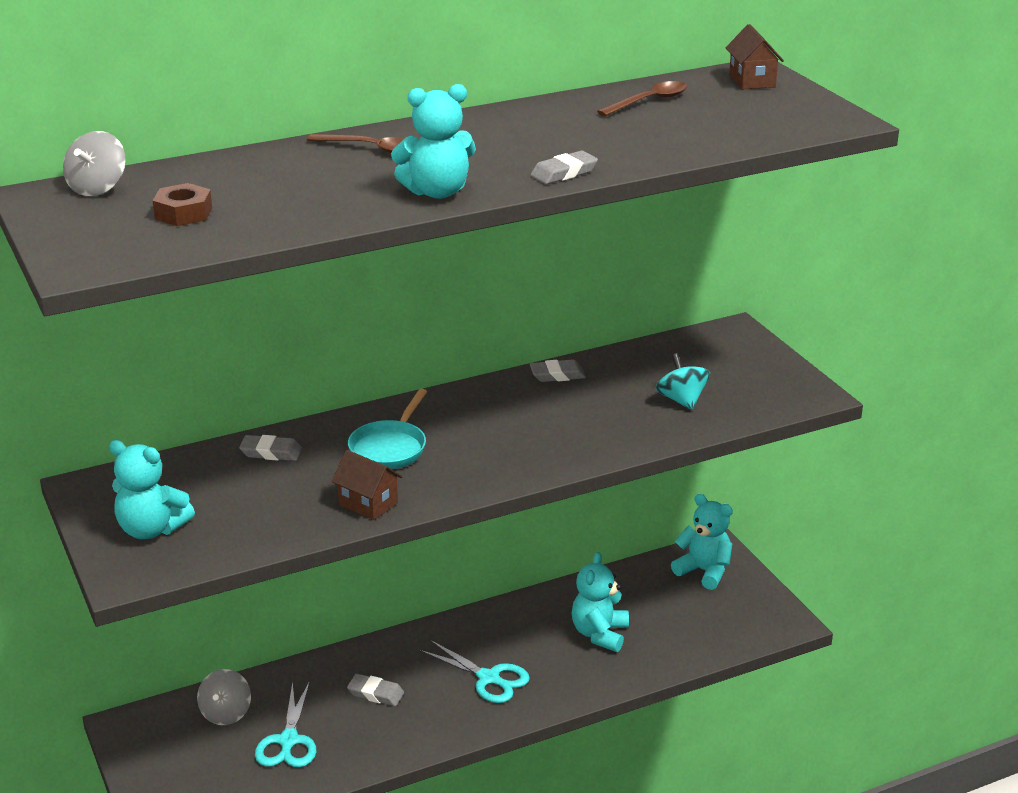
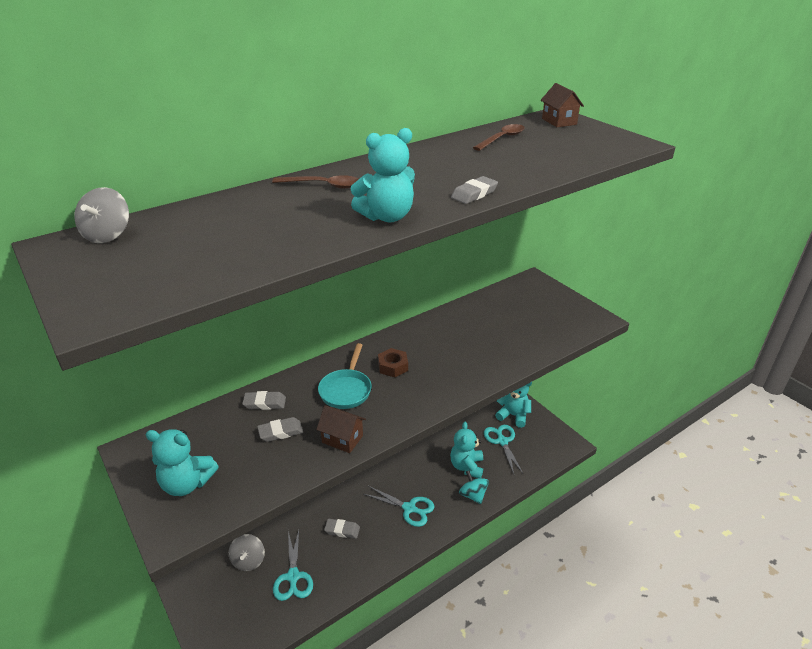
camera: 10 degrees left, 5 degrees up
(183, 213) = (185, 252): brown nut -> brown nut (393, 366)
(557, 375) = (438, 321): grey eraser -> grey eraser (280, 432)
(671, 606) = (502, 441): none -> turquoise scissors
(681, 400) = (521, 332): turquoise spinning top -> turquoise spinning top (473, 495)

